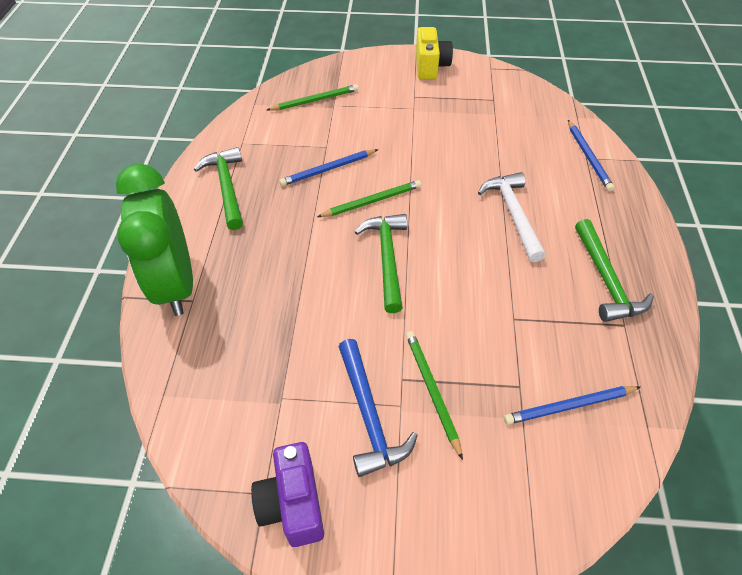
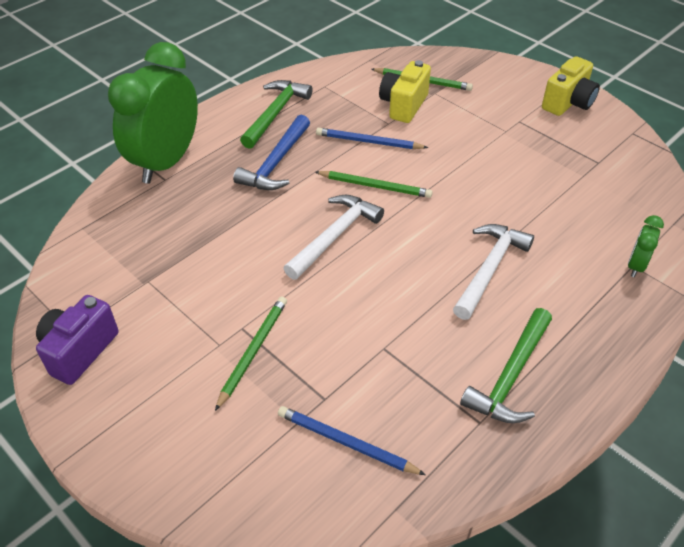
camera: 40 degrees right, 5 degrees down
(322, 126) = (403, 105): none -> yellow camera
(369, 415) = (190, 334): blue hammer -> blue hammer (276, 163)
(387, 258) = (335, 236): green hammer -> white hammer
(588, 157) = (636, 265): blue pencil -> green clock

